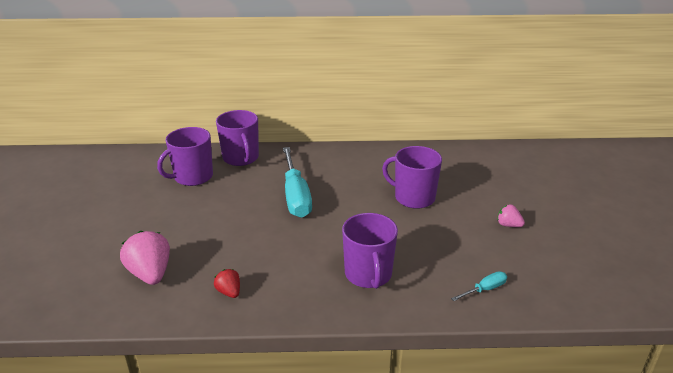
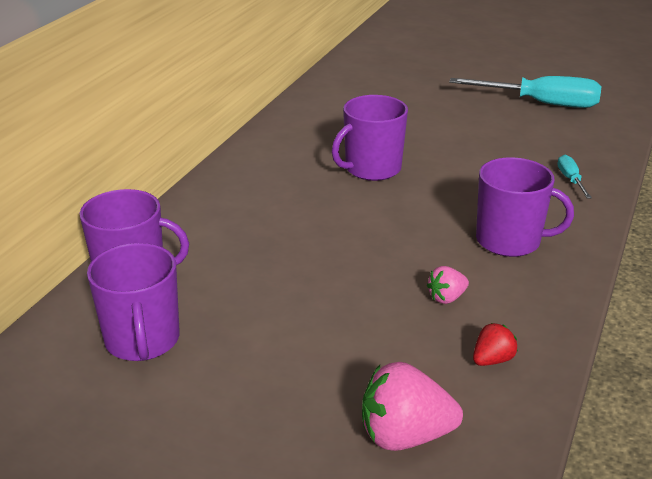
camera: 65 degrees left, 0 degrees up
(229, 292) = (492, 360): red strawberry -> red strawberry turned 150 degrees clockwise
(296, 196) = (294, 251): turquoise screwdriver -> turquoise screwdriver (541, 103)
(508, 225) = (468, 133): pink strawberry -> pink strawberry (447, 298)

